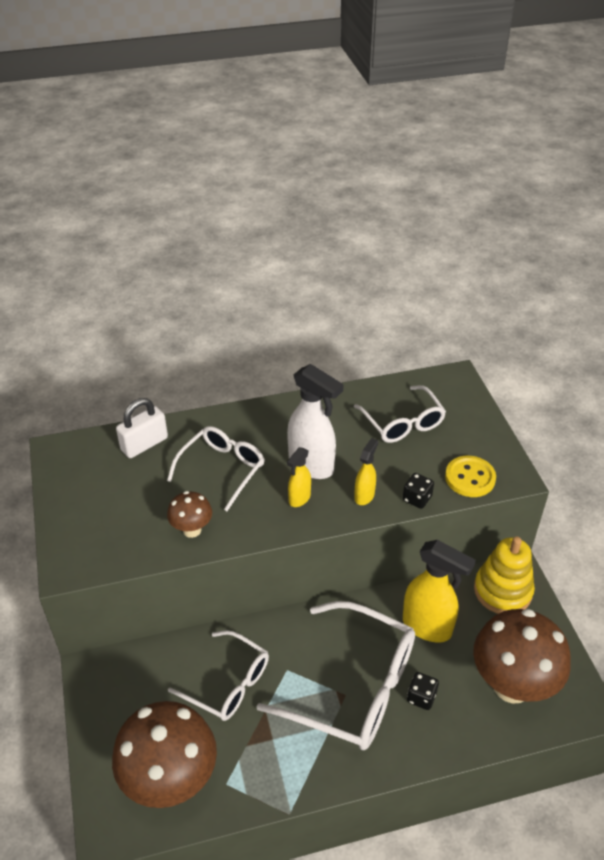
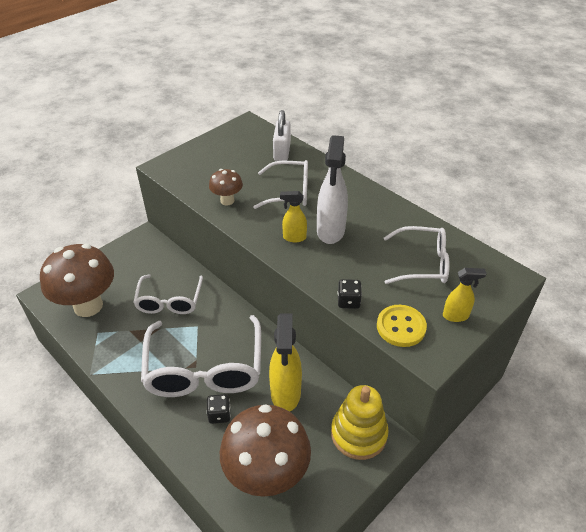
camera: 60 degrees right, 0 degrees up
(144, 444) = (282, 152): white padlock -> white padlock turned 75 degrees clockwise
(364, 496) = (325, 270): yellow spray bottle -> yellow spray bottle (456, 316)
(403, 423) = (423, 263): white glasses -> white glasses turned 120 degrees counterclockwise

